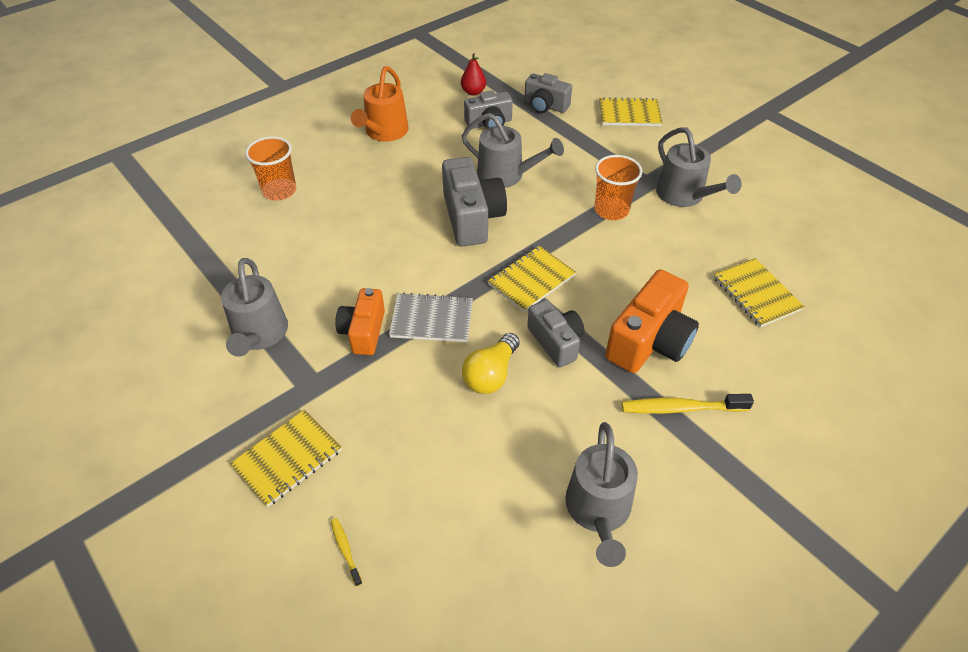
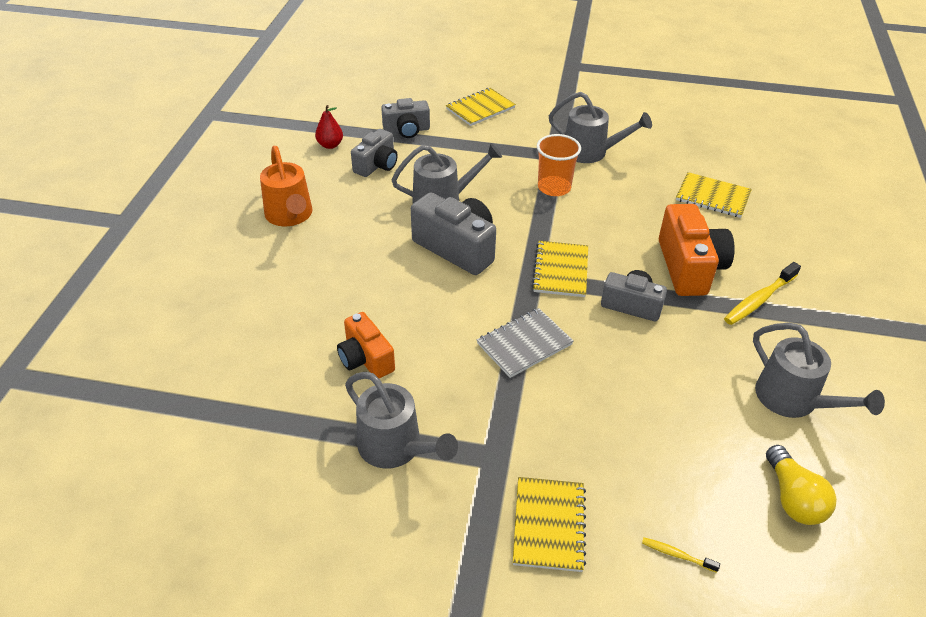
camera: 40 degrees left, 5 degrees down
(279, 191) = (251, 316): orange cup -> none
(364, 332) = (483, 387): orange camera -> orange camera (366, 359)
(491, 374) = (617, 356): yellow light bulb -> yellow light bulb (793, 498)

